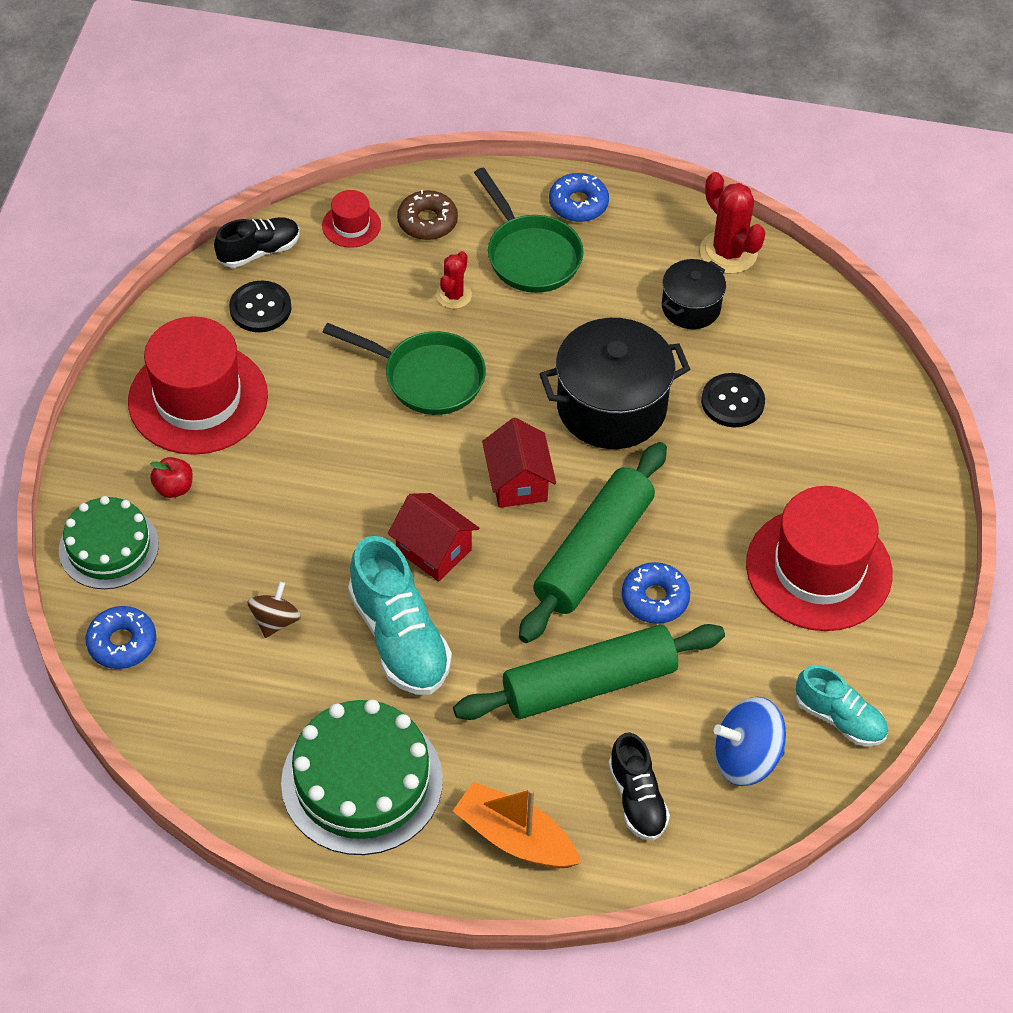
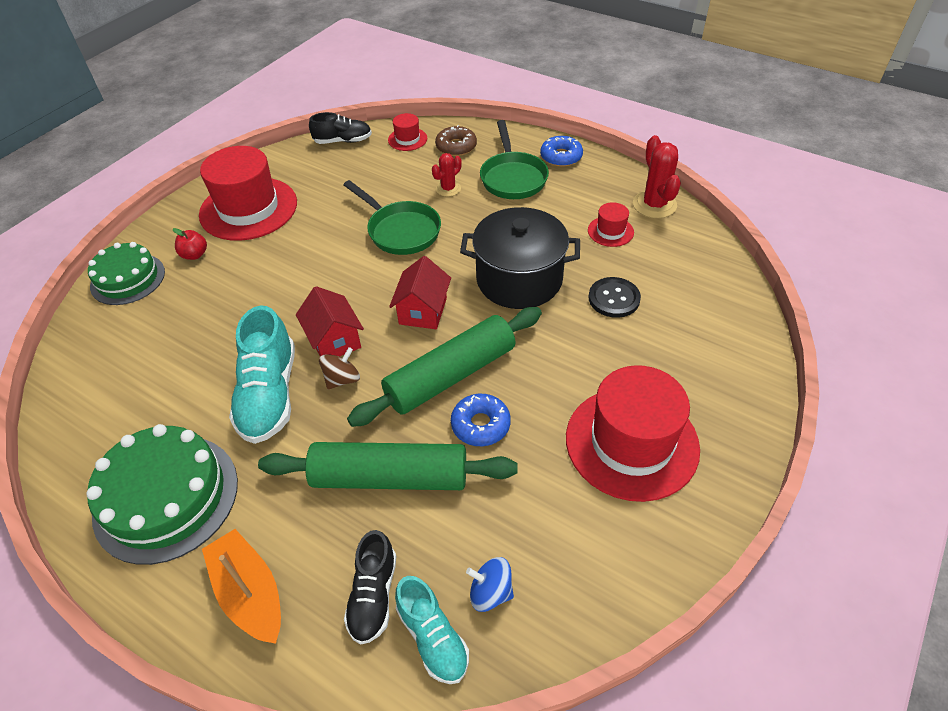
camera: 25 degrees right, 5 degrees down
(122, 643) = (86, 341): blue donut -> none
(260, 308) = (322, 169): black button -> none
(275, 621) = (194, 356): brown spinning top -> brown spinning top (342, 379)
(691, 307) = (610, 231): black pot -> red hat
(746, 758) = (490, 592): blue spinning top -> blue spinning top, size x0.63
(839, 718) = (596, 584): turquoise shoe -> turquoise shoe (432, 637)

